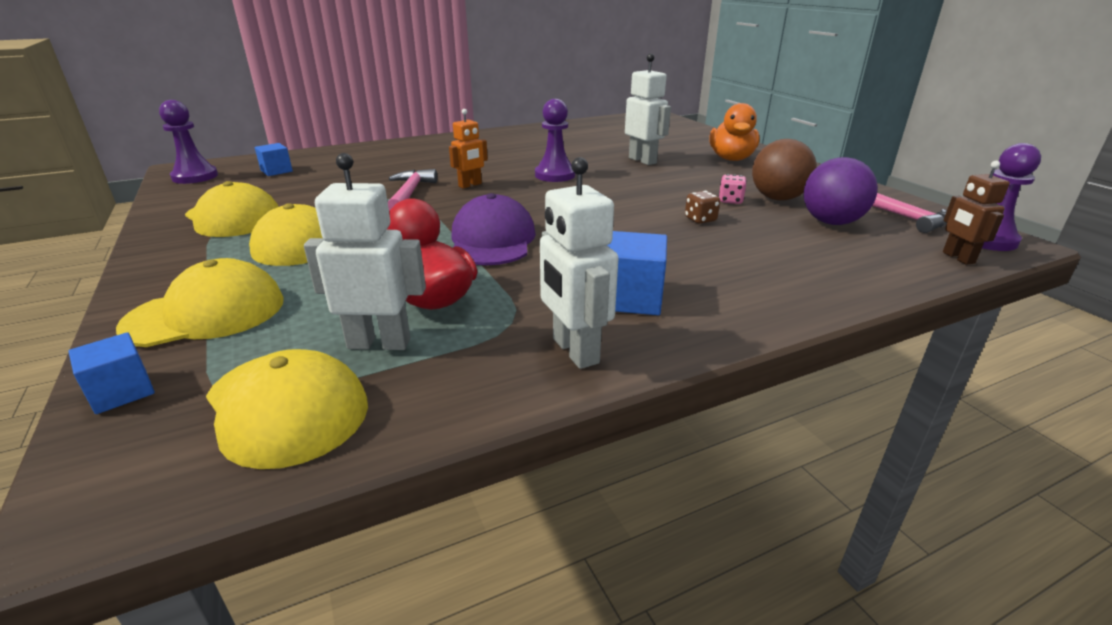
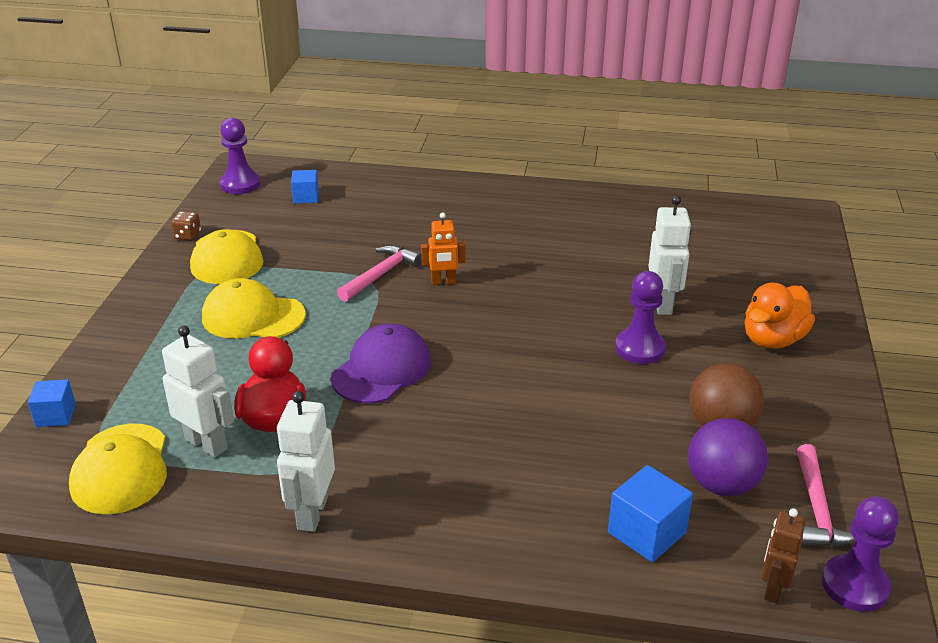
camera: 35 degrees right, 5 degrees up
(206, 313) = (136, 366): yellow cap -> none
(555, 175) = (539, 295): purple pawn -> purple pawn (640, 348)
(631, 298) = (408, 485): blue cube -> blue cube (646, 532)
(700, 219) = (593, 421): brown dice -> brown dice (188, 236)
(730, 201) = (664, 408): pink dice -> none

